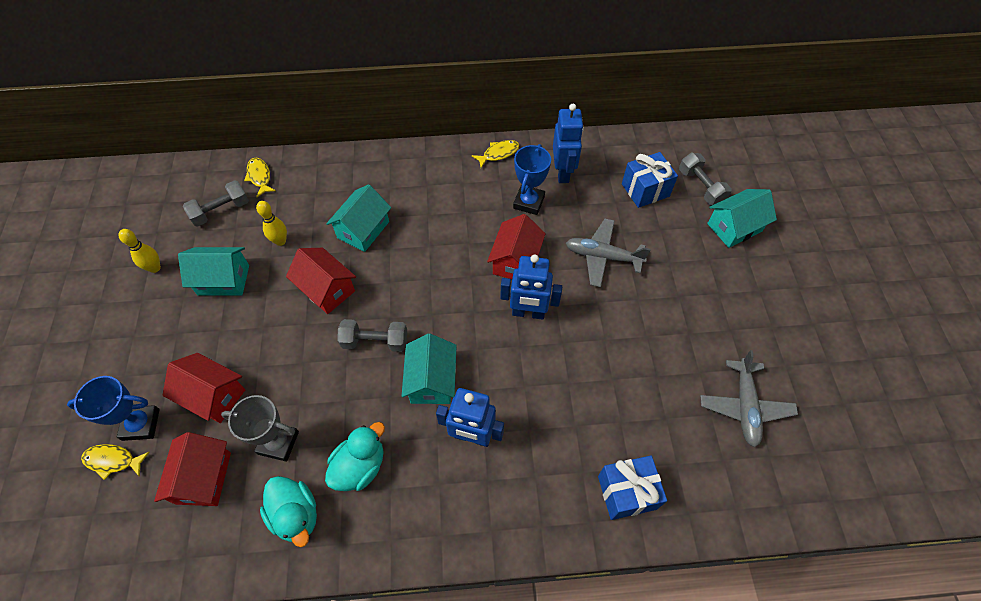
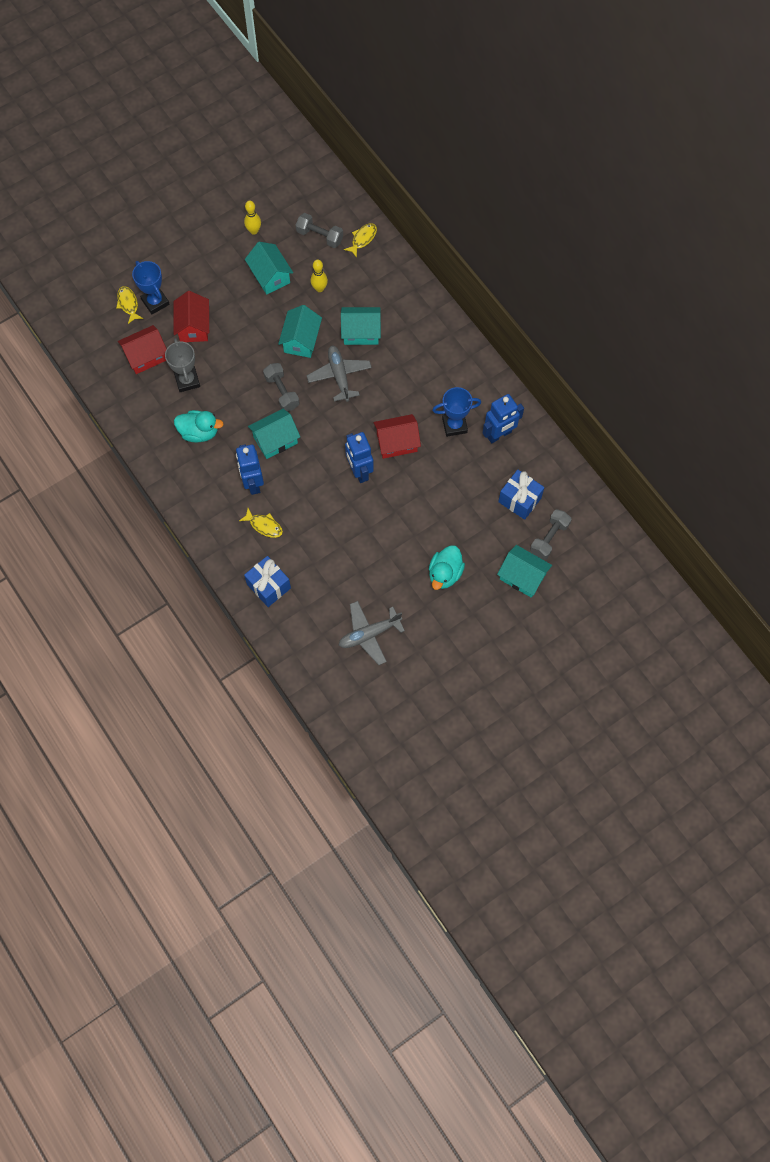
camera: 60 degrees right, 10 degrees up
(296, 515) = (154, 416): turquoise duck -> turquoise duck (445, 574)
(327, 289) = (301, 340): red house -> turquoise house
(498, 154) = (488, 381): yellow fish -> yellow fish (264, 525)
(602, 257) = (436, 497): grey plane -> grey plane (339, 376)

